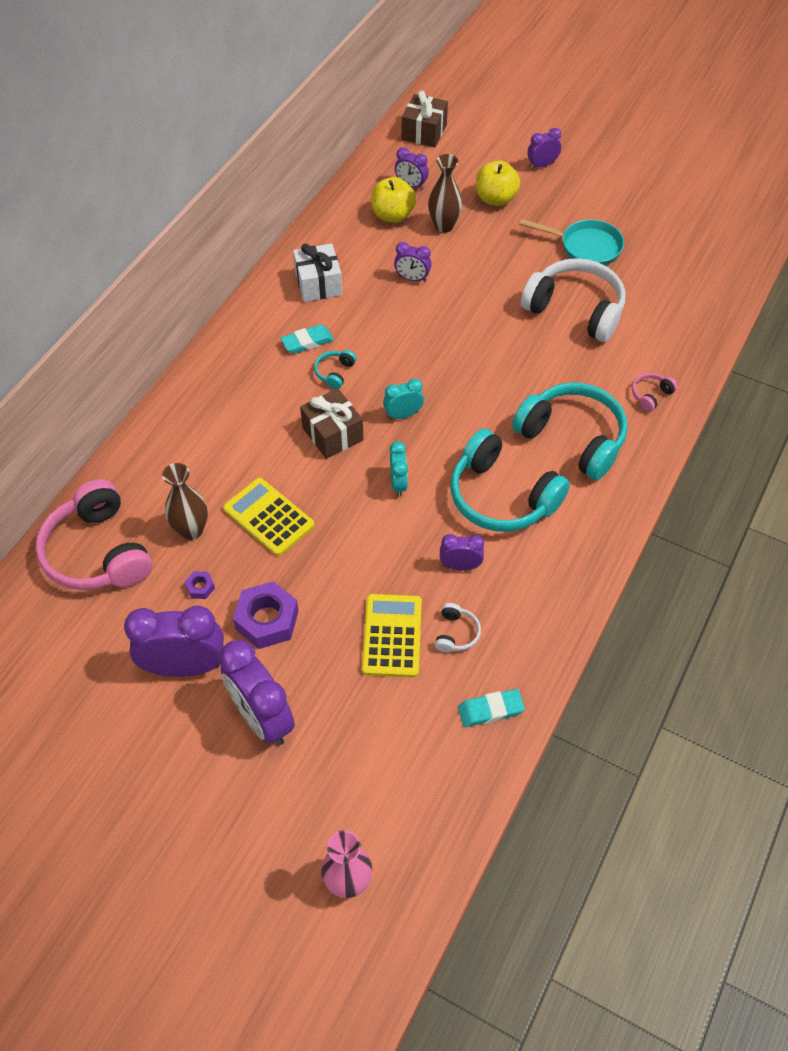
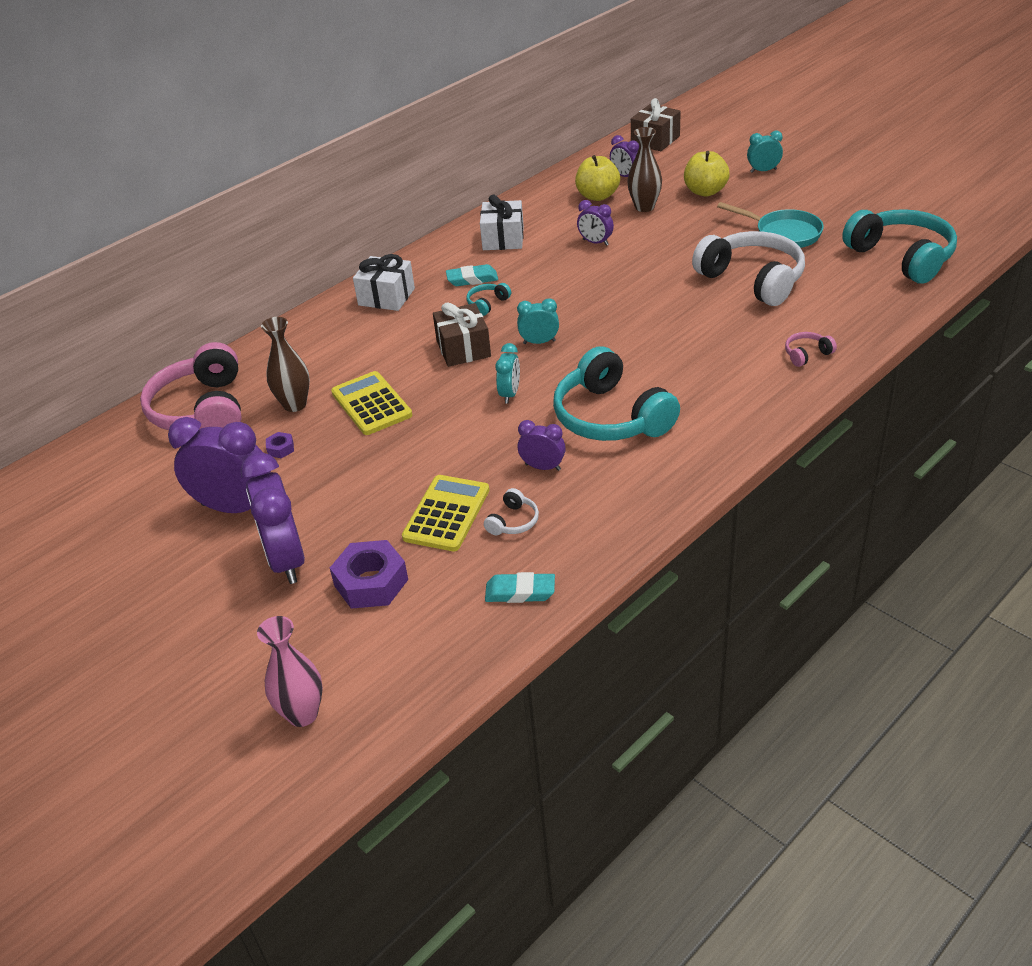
camera: 20 degrees right, 15 degrees down
(229, 377) = (386, 297): none -> white gift
(267, 620) = (330, 483): purple nut -> purple nut (371, 582)
(542, 165) = (763, 171): purple clock -> turquoise clock
(572, 438) = (707, 379): turquoise headphones -> turquoise headphones (901, 257)

